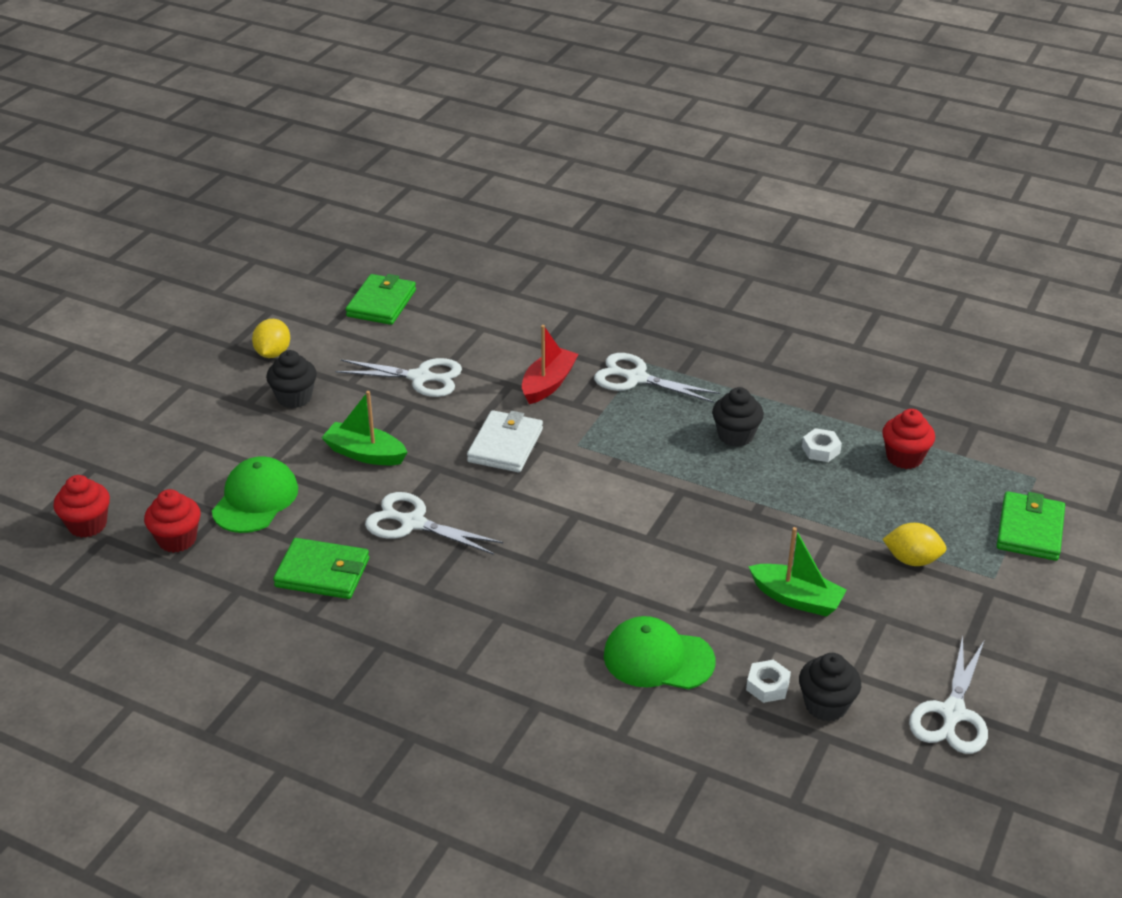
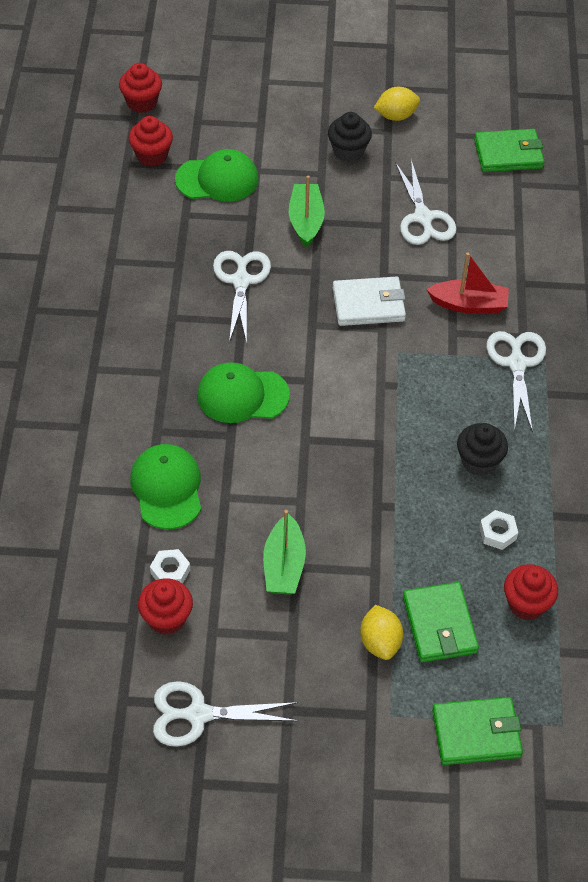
camera: 65 degrees right, 15 degrees up
(322, 573) = (159, 250): green wallet -> green wallet (439, 625)
(567, 566) = (242, 395): none -> green cap
(826, 705) = (166, 618): black cupcake -> red cupcake

